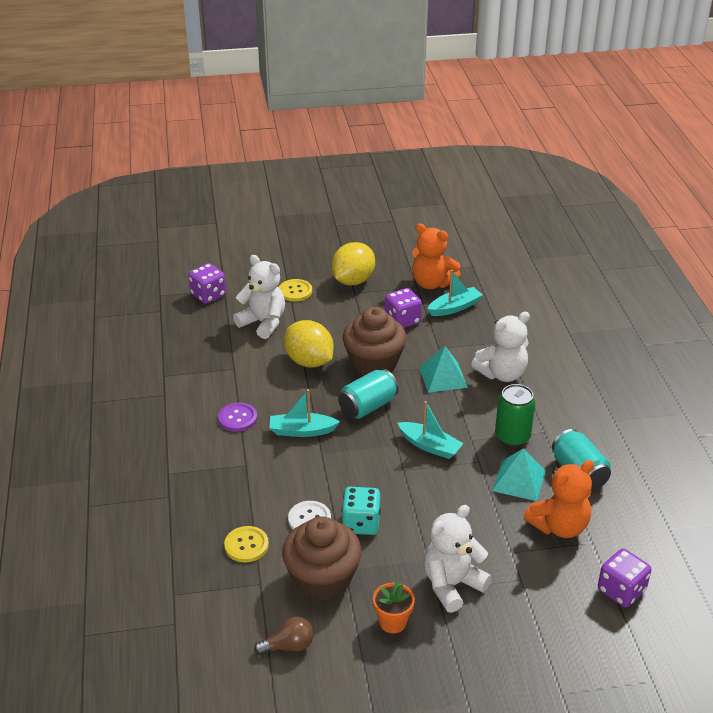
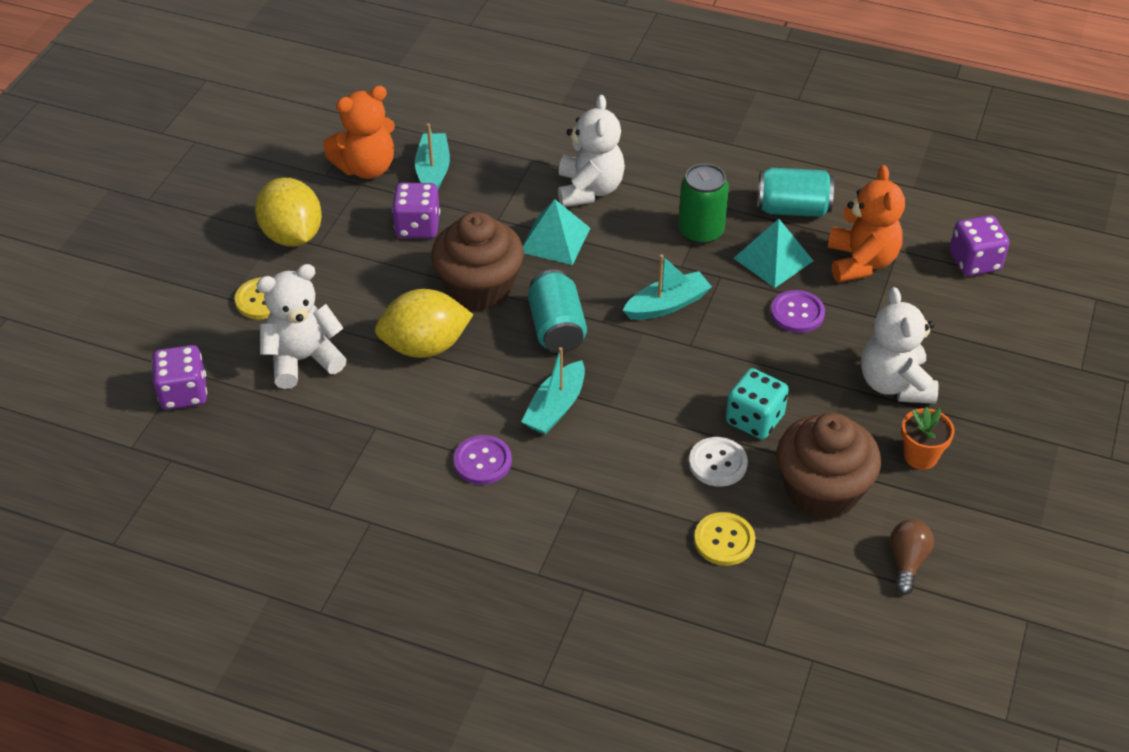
camera: 60 degrees left, 10 degrees up
(477, 510) = (797, 313): none -> purple button

